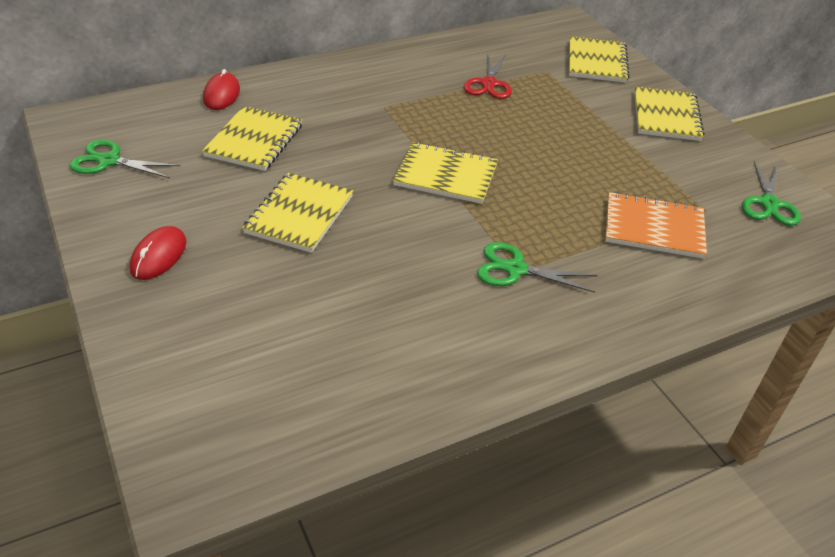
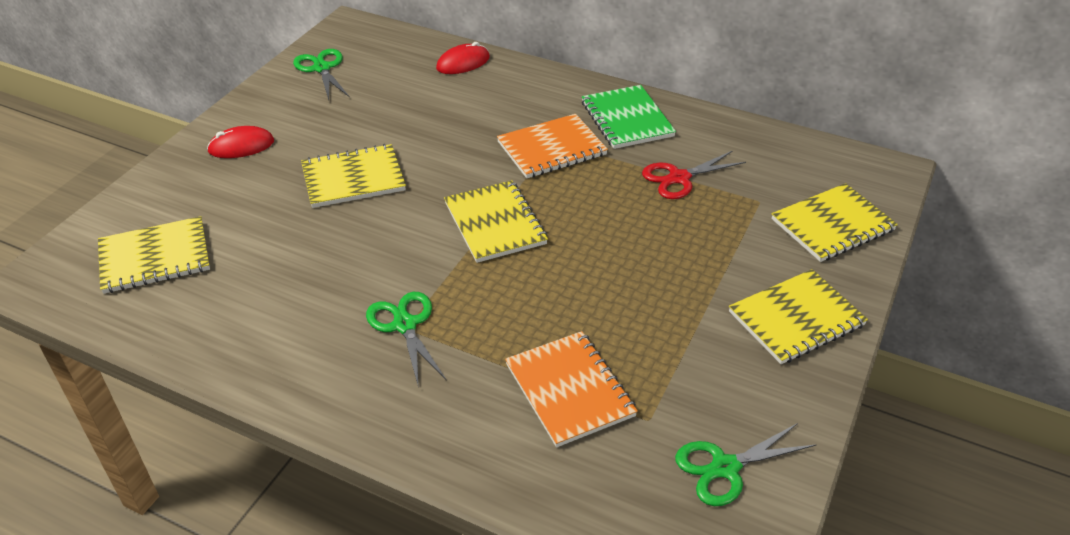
camera: 55 degrees right, 0 degrees up
(254, 141) = (422, 109): yellow notebook -> yellow notebook (155, 257)
(390, 112) = (551, 148): none -> orange notebook
(399, 69) = (627, 119): none -> green notebook

